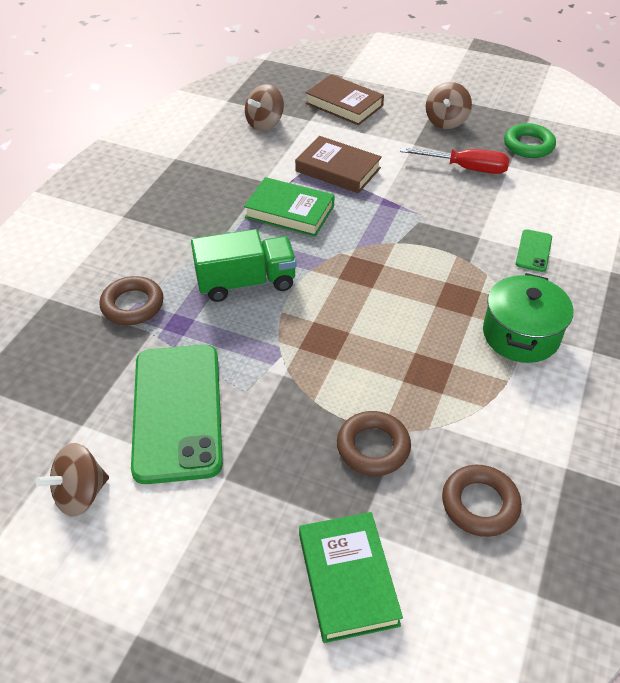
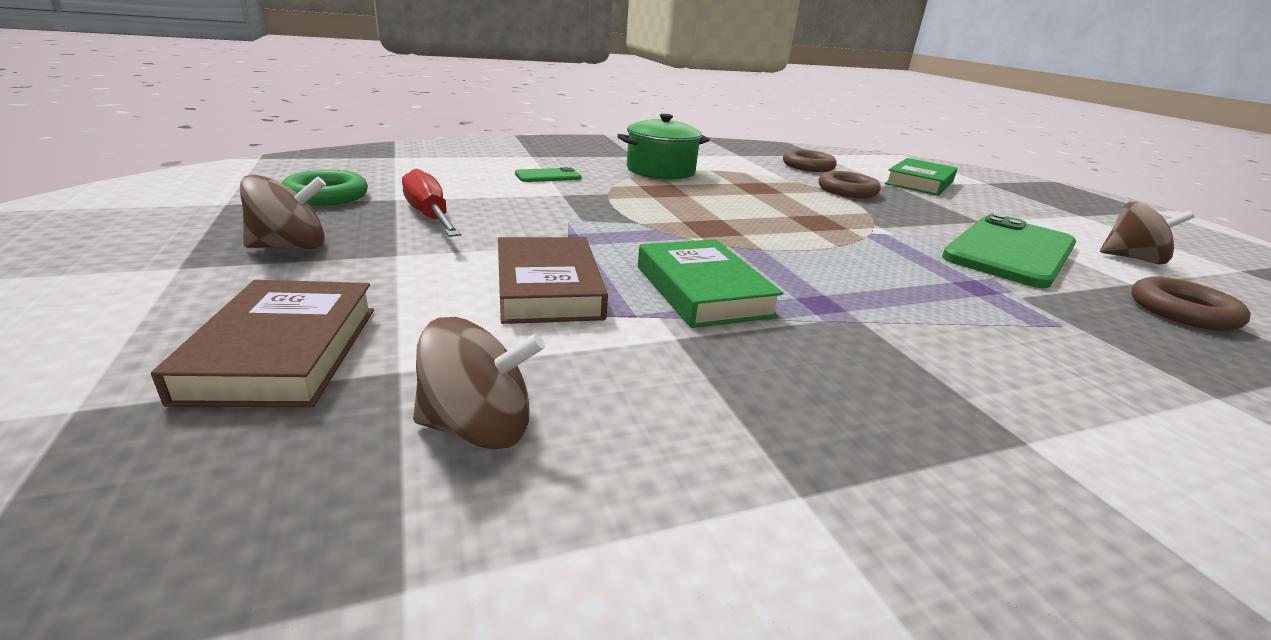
camera: 135 degrees left, 20 degrees down
(132, 305) = (1042, 325): brown ring -> brown ring (1182, 312)
(246, 282) = (854, 274): green truck -> none

